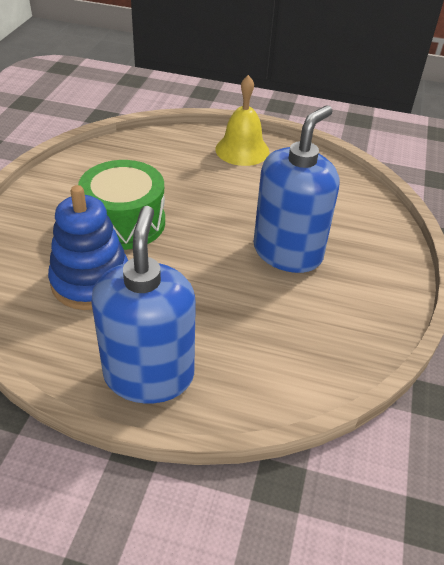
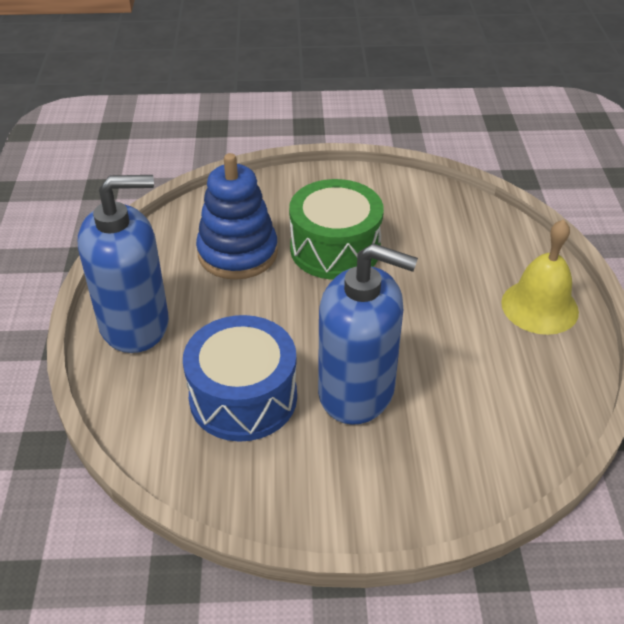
camera: 75 degrees right, 0 degrees up
(272, 316) = (243, 397): none -> blue drum

